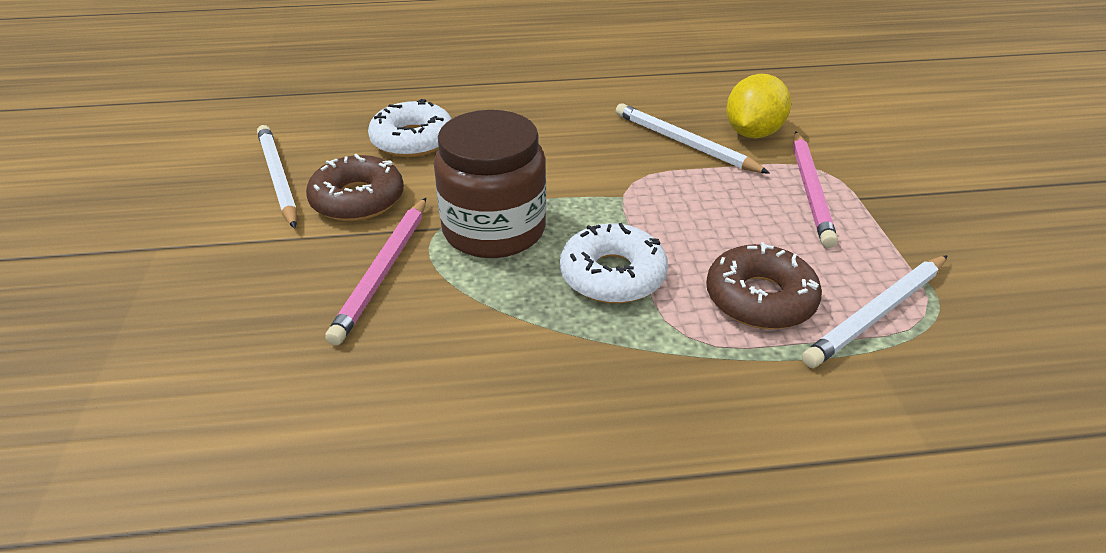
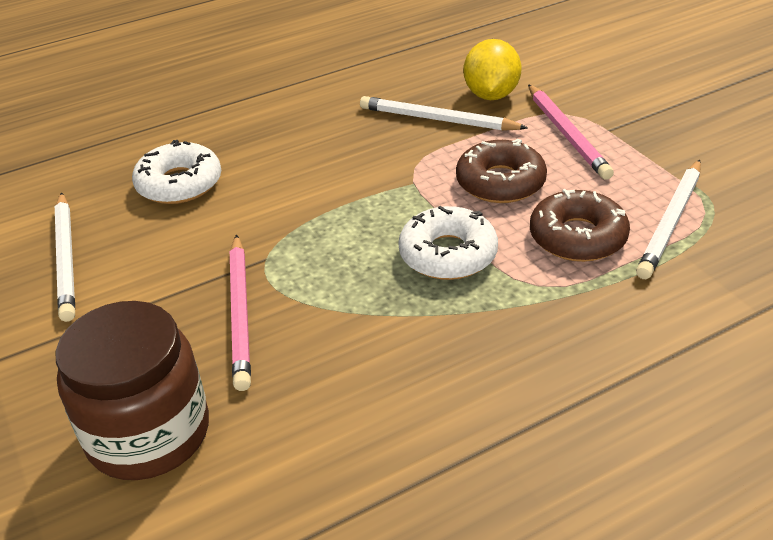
camera: 20 degrees left, 0 degrees up
(278, 178) = (66, 258): white pencil -> white pencil turned 150 degrees counterclockwise
(358, 199) = (166, 256): brown donut -> brown donut (500, 182)
(494, 229) = (318, 245): brown jar -> brown jar (148, 433)

